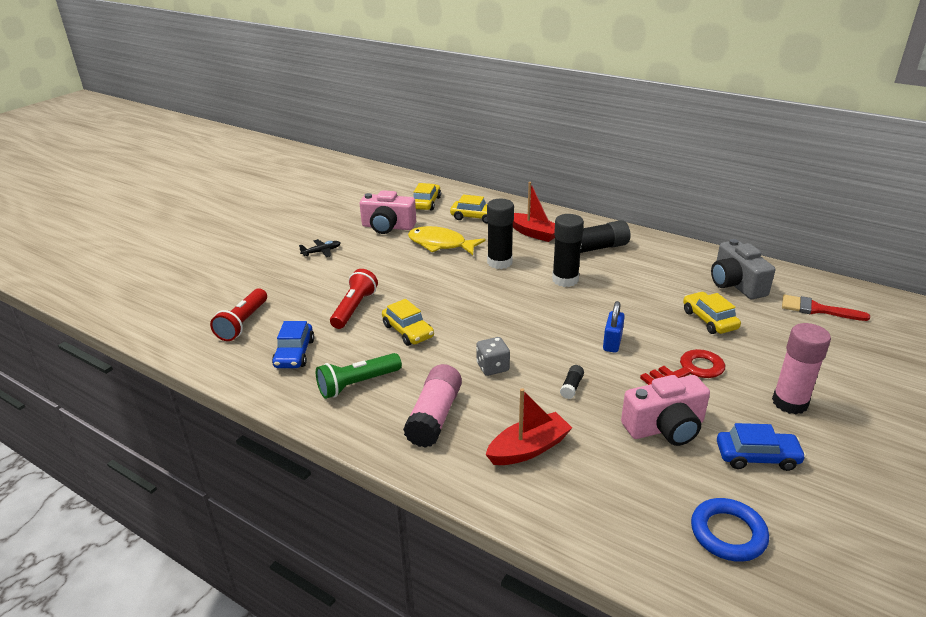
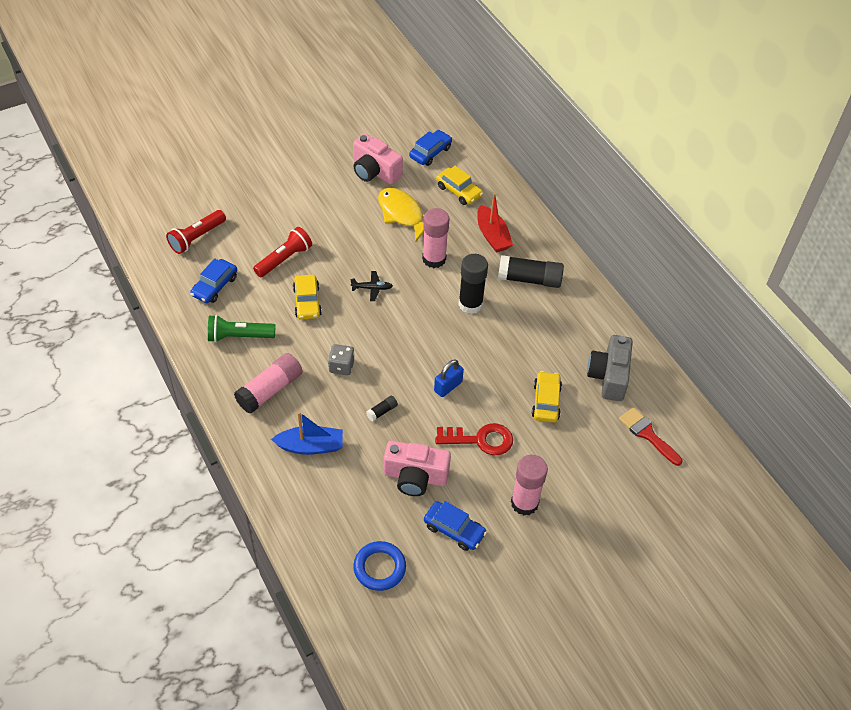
camera: 25 degrees right, 20 degrees up
(321, 252) = (301, 180): black plane -> black plane (372, 288)
(426, 203) = (430, 152): yellow car -> blue car
(499, 262) = (434, 259): black glue stick -> pink glue stick
(528, 448) = (310, 446): red boat -> blue boat

